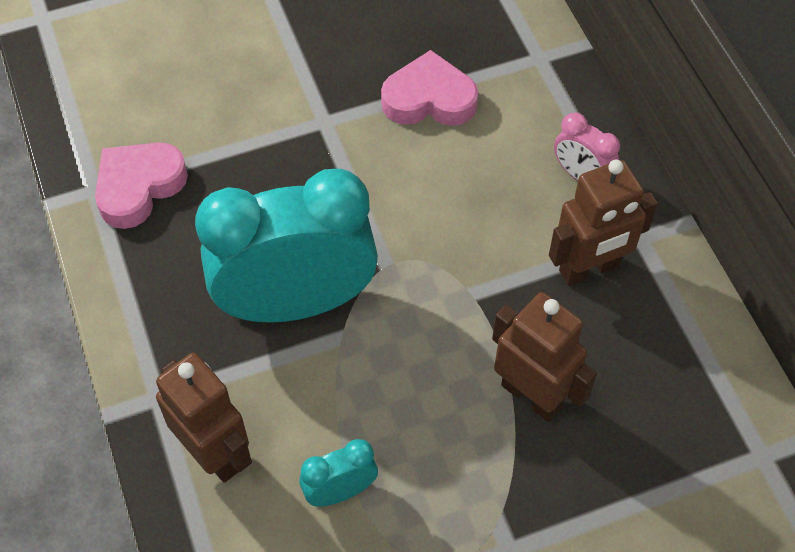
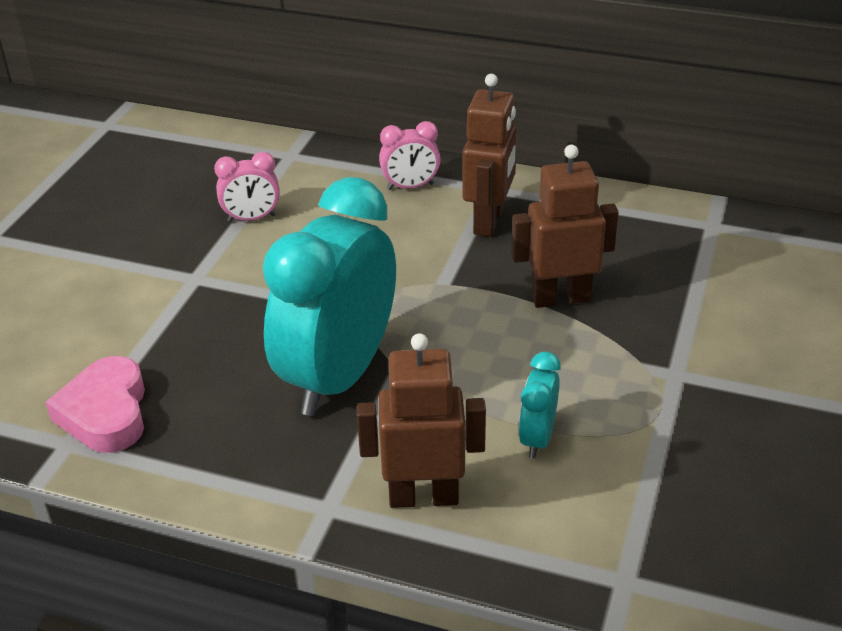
camera: 50 degrees left, 20 degrees down
(429, 99) = (252, 218): pink heart -> pink clock

